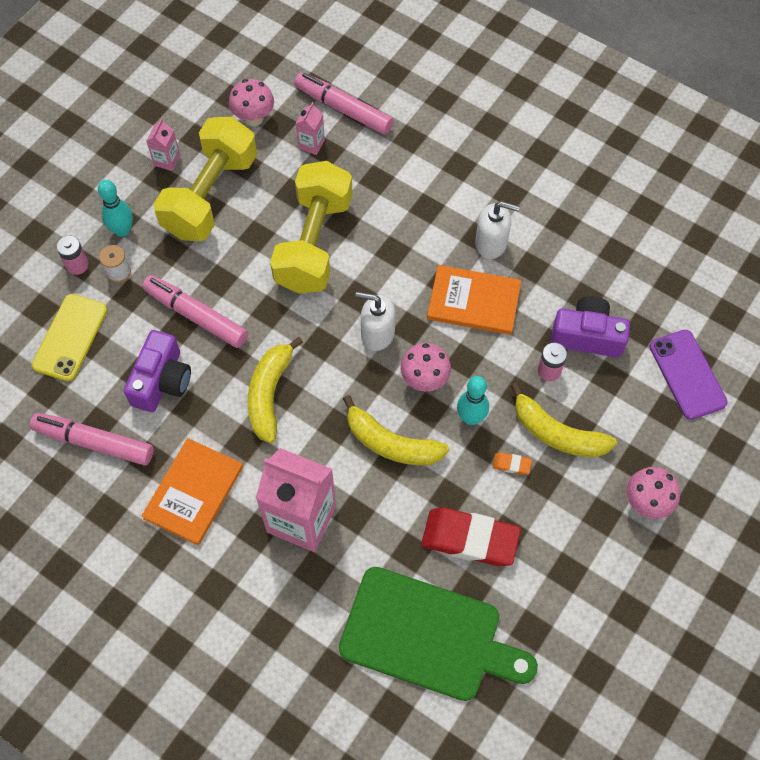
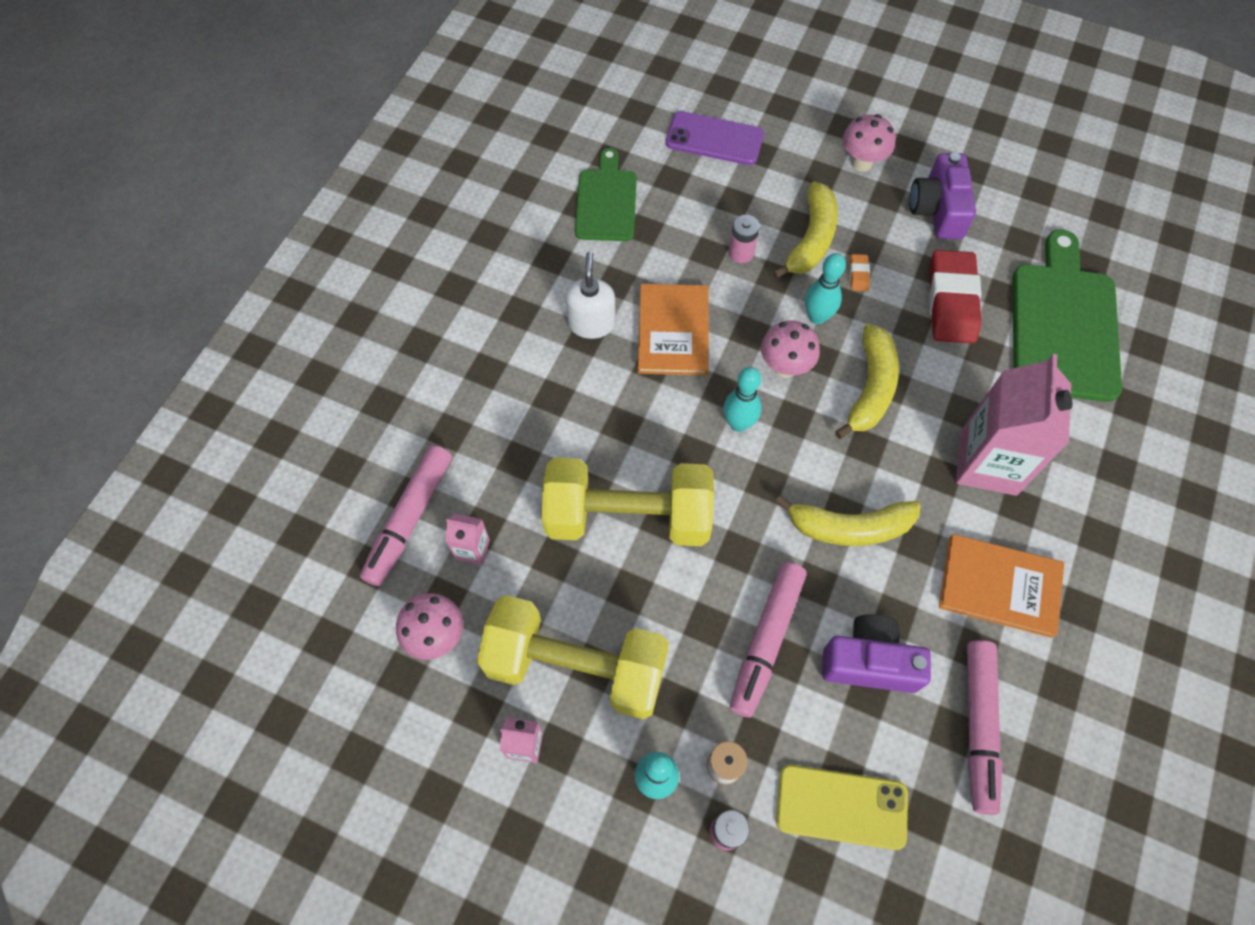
camera: 100 degrees left, 0 degrees up
(377, 333) = (738, 423): white soap dispenser -> turquoise bowling pin
(587, 336) = (691, 223): purple camera -> purple camera (937, 210)
(619, 272) = (606, 201): none -> green cutting board
(687, 374) = (714, 139): purple phone -> purple phone turned 45 degrees clockwise

